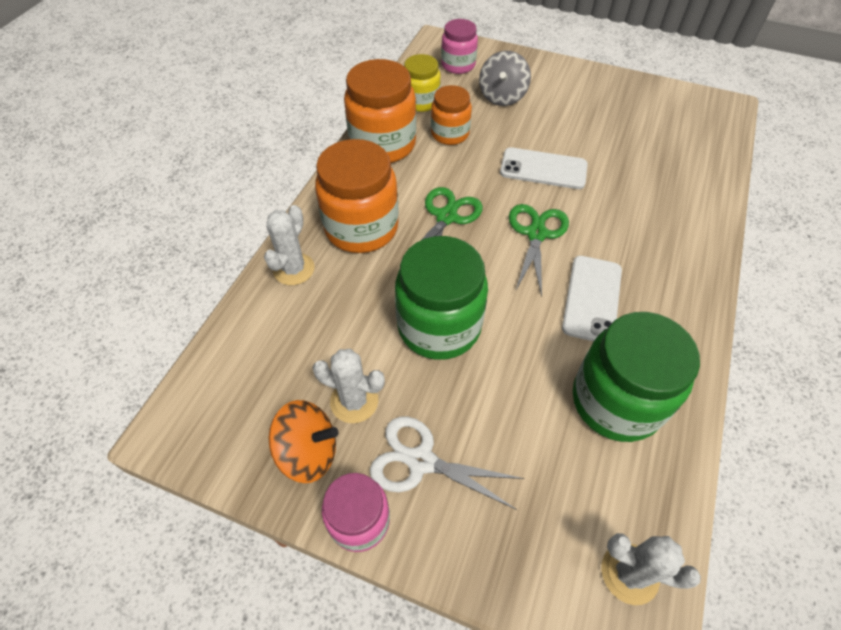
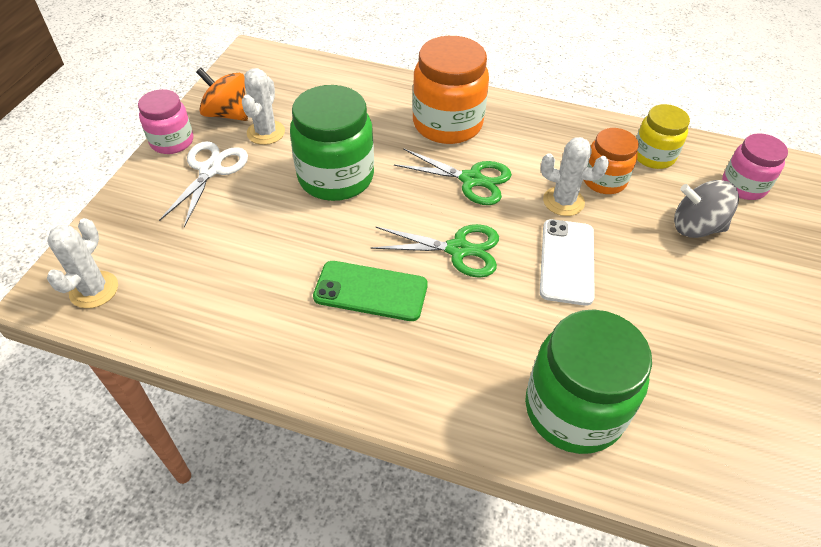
camera: 85 degrees right, 5 degrees down
(294, 269) = (394, 90): white cactus -> white cactus (563, 201)
(308, 452) = (227, 114): orange spinning top -> orange spinning top turned 120 degrees clockwise
(383, 144) = (568, 131): orange jar -> none
(592, 299) = (370, 291): white phone -> green phone
(616, 401) = (247, 298): green jar -> green jar (573, 410)

